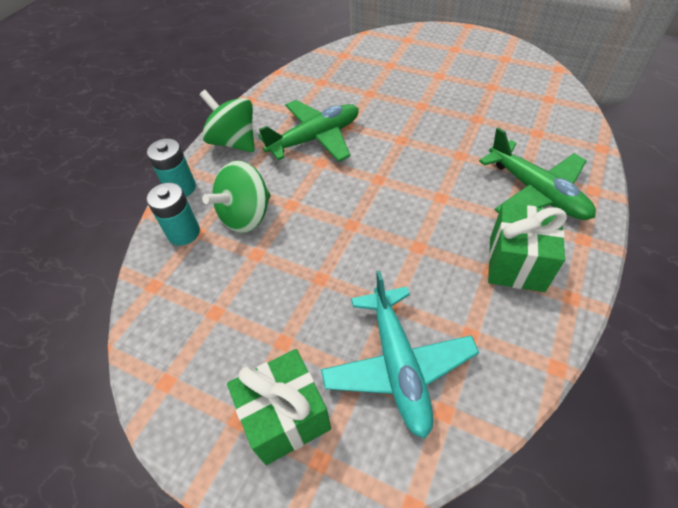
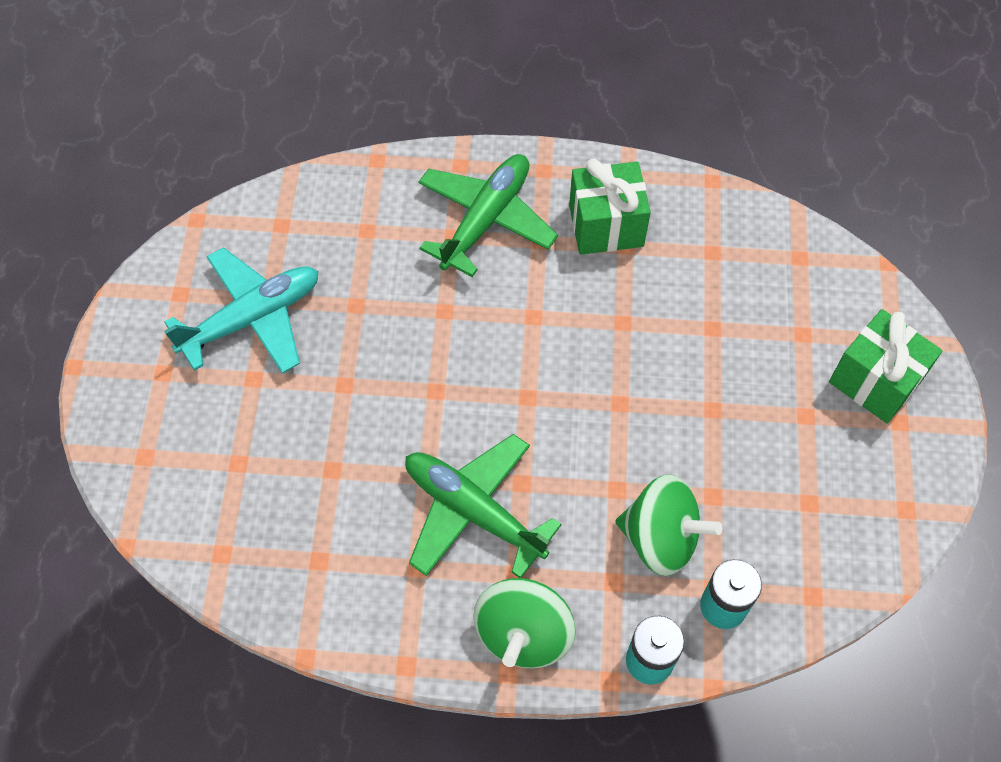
camera: 115 degrees left, 10 degrees up
(398, 365) = (776, 304): turquoise plane -> turquoise plane (252, 318)

